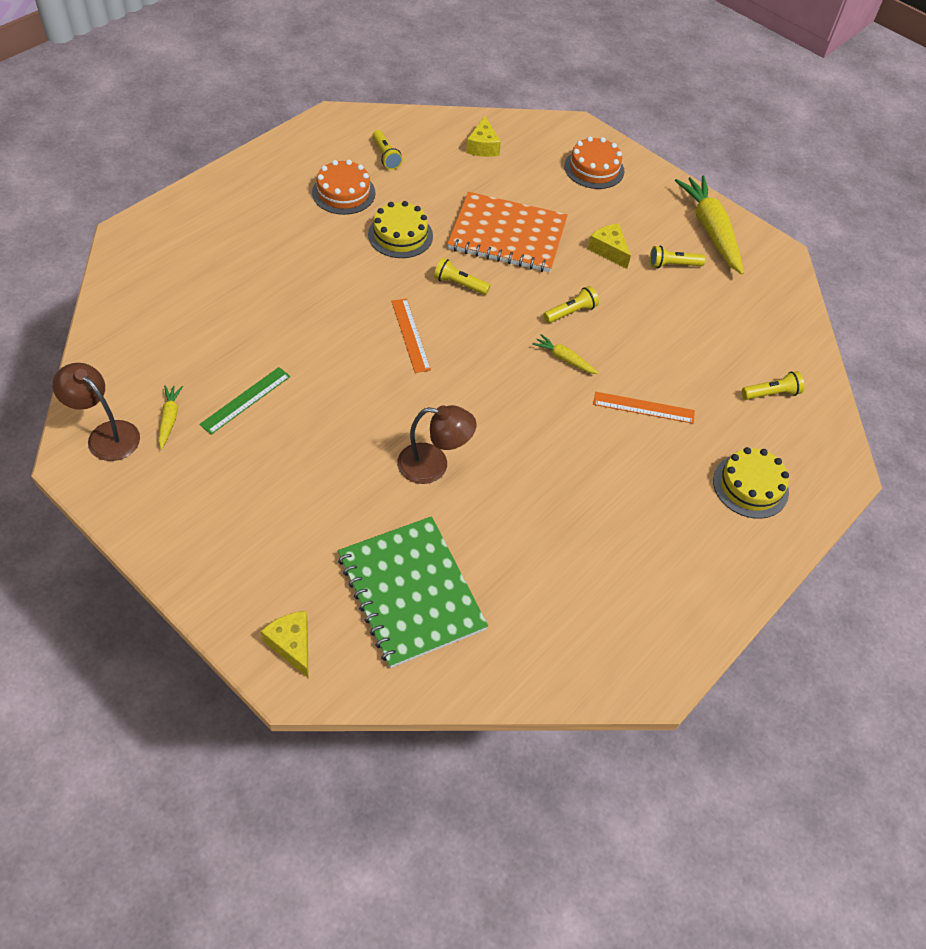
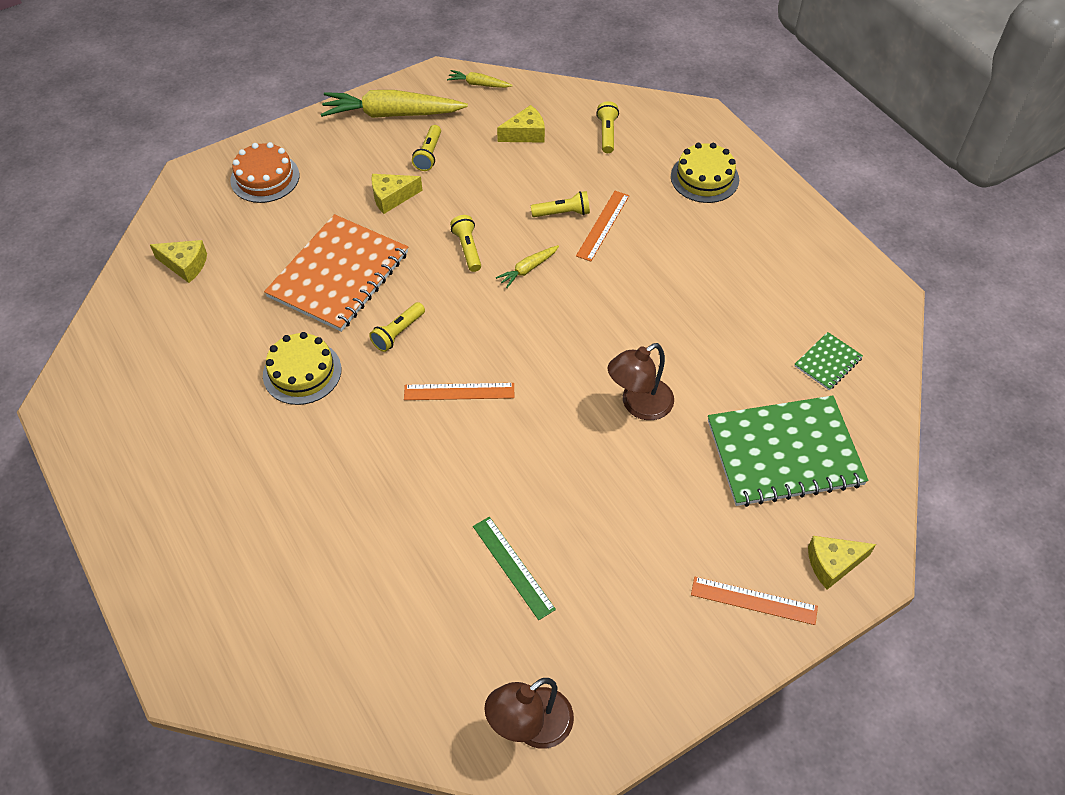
camera: 70 degrees left, 0 degrees up
(169, 419) = (522, 652): yellow carrot -> yellow carrot (478, 84)
(241, 580) = (754, 600): none -> orange ruler
(343, 193) = (207, 416): orange cake -> none
(386, 156) = (159, 361): yellow flashlight -> yellow flashlight (562, 213)
(433, 465) = (639, 405): brown lamp -> brown lamp turned 150 degrees counterclockwise
(537, 624) = (828, 362): none -> green notebook
(736, 329) = (525, 134): none -> yellow cheese

